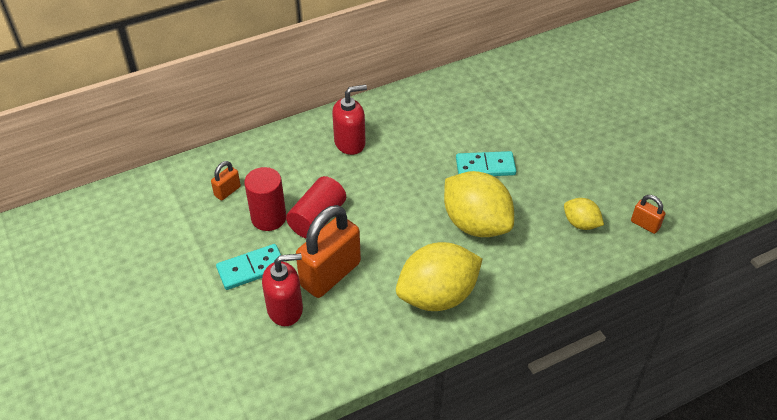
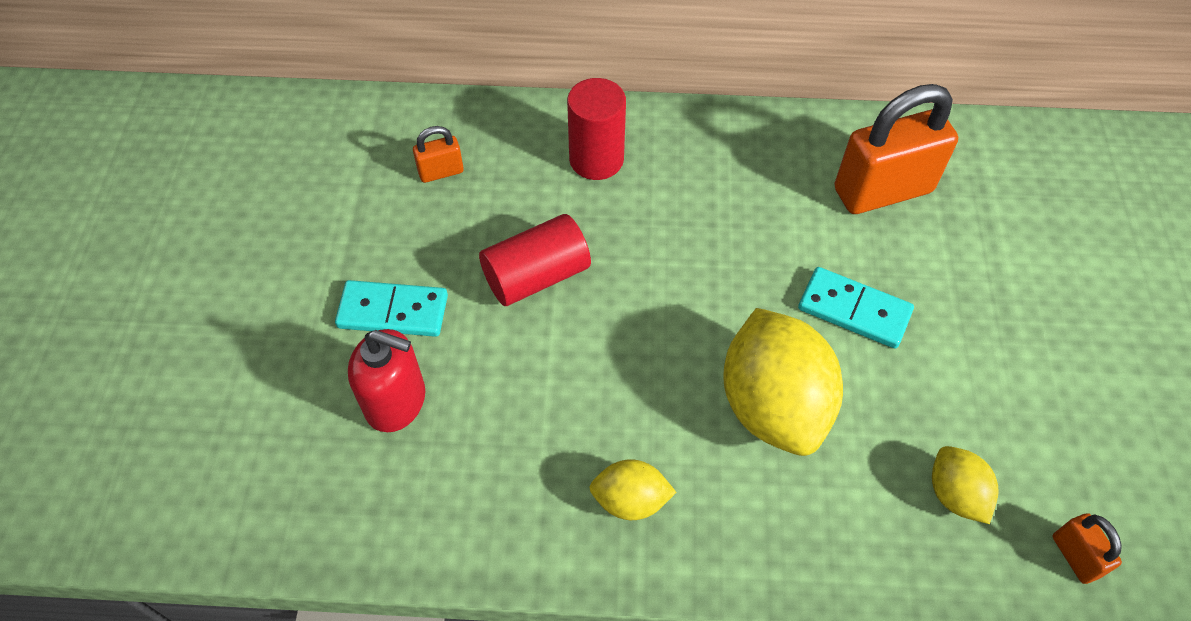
camera: 30 degrees right, 10 degrees up
(268, 218) = (469, 241): red cylinder -> red cylinder (596, 159)
(330, 274) = (495, 377): orange padlock -> orange padlock (882, 190)
(350, 143) = (665, 172): red soap dispenser -> none
(437, 296) = (630, 500): yellow lemon -> yellow lemon, size x0.50

